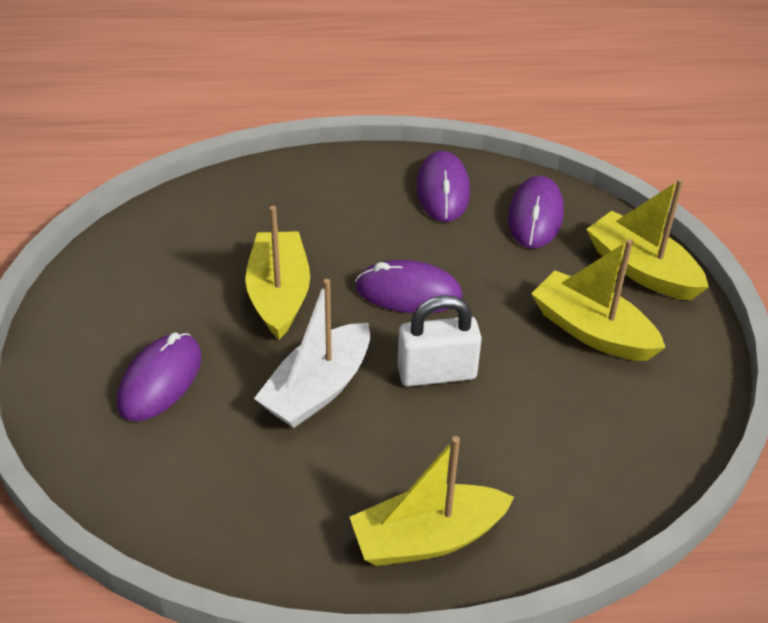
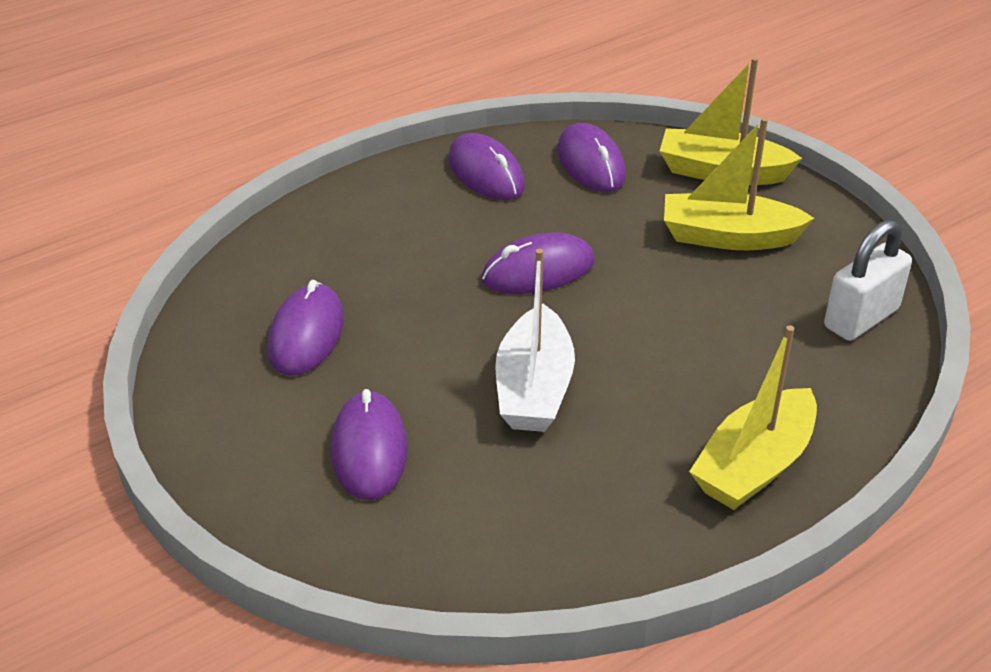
camera: 30 degrees left, 5 degrees down
(196, 269) = (306, 335): none -> purple mouse
(279, 294) = (415, 323): yellow boat -> none
(437, 373) = (629, 327): white padlock -> white padlock (861, 318)

